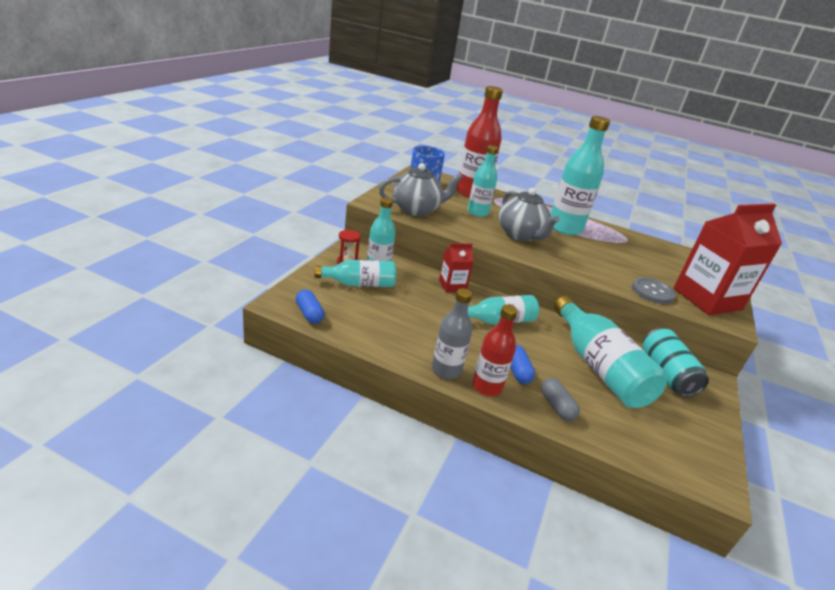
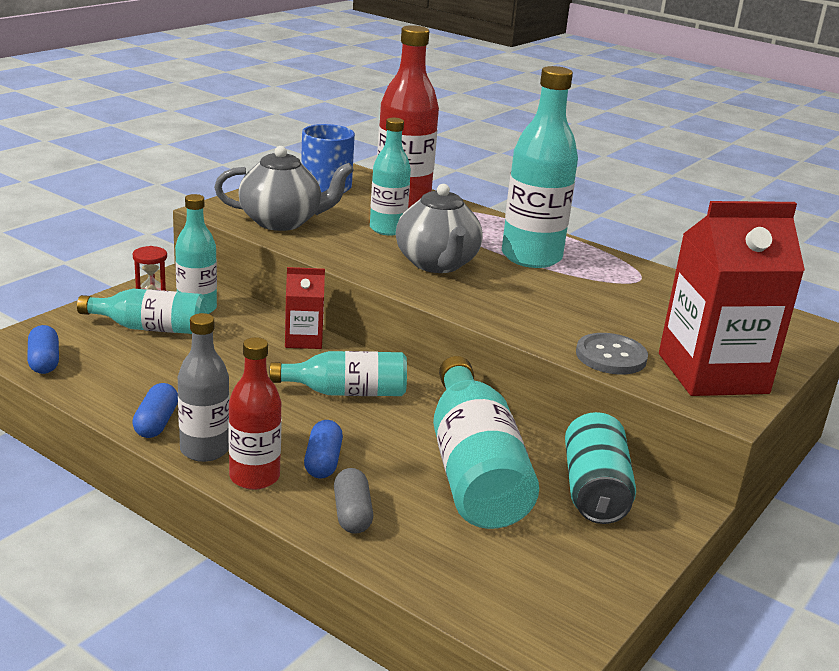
camera: 15 degrees right, 5 degrees down
(406, 353) = (156, 423): none -> blue capsule

